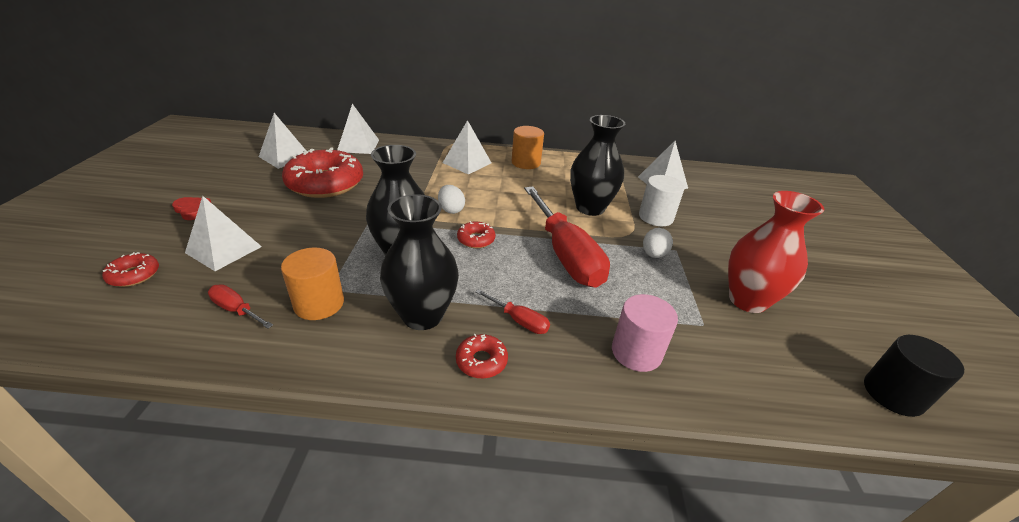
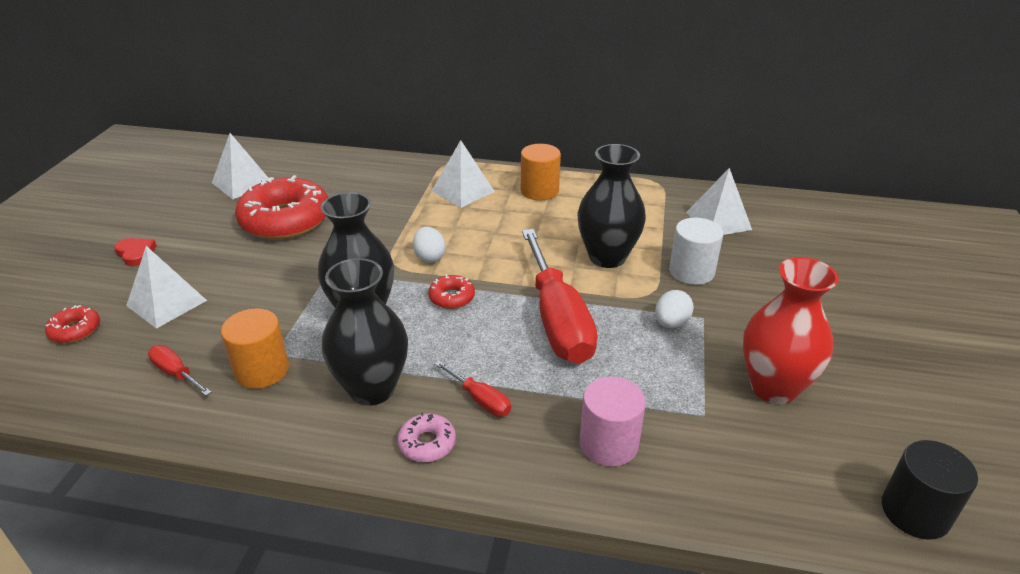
camera: 10 degrees right, 0 degrees up
(358, 145) = (331, 166): white pyramid -> none
(481, 361) = (427, 443): red donut -> pink donut

